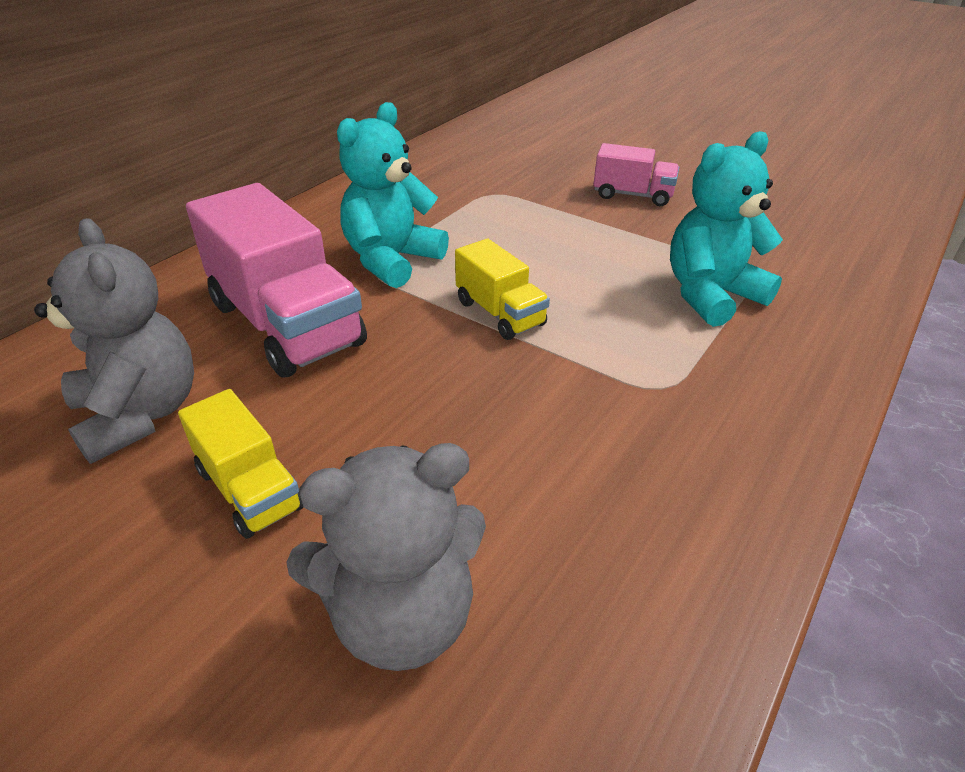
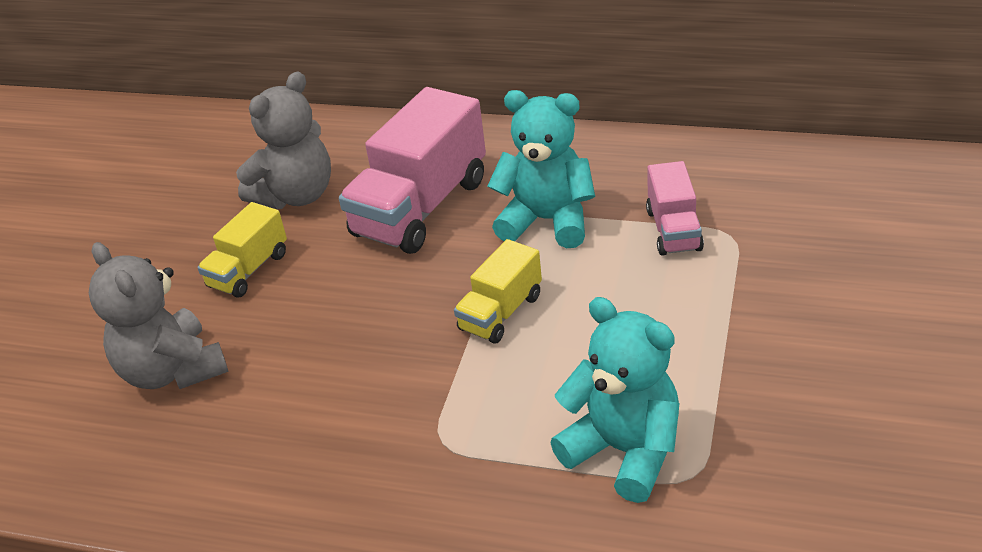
camera: 75 degrees right, 0 degrees up
(632, 195) = (823, 341): pink truck -> pink truck (673, 230)

